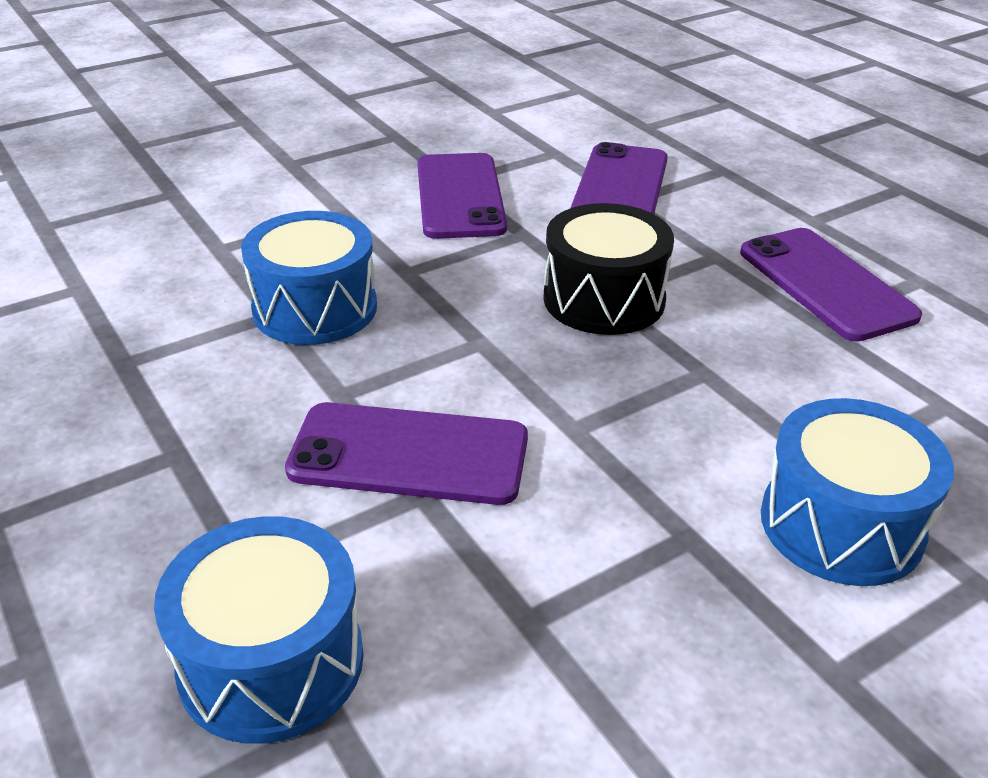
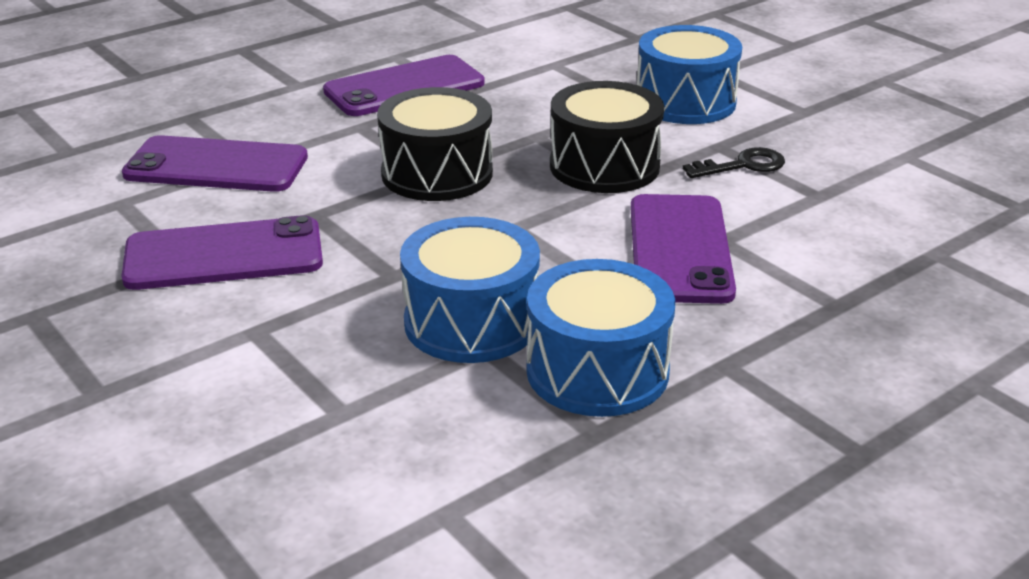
camera: 95 degrees left, 5 degrees down
(271, 661) = (909, 281): blue drum -> blue drum (597, 371)
(622, 418) = (604, 166): none -> black drum
(625, 551) = (743, 165): none -> black key

